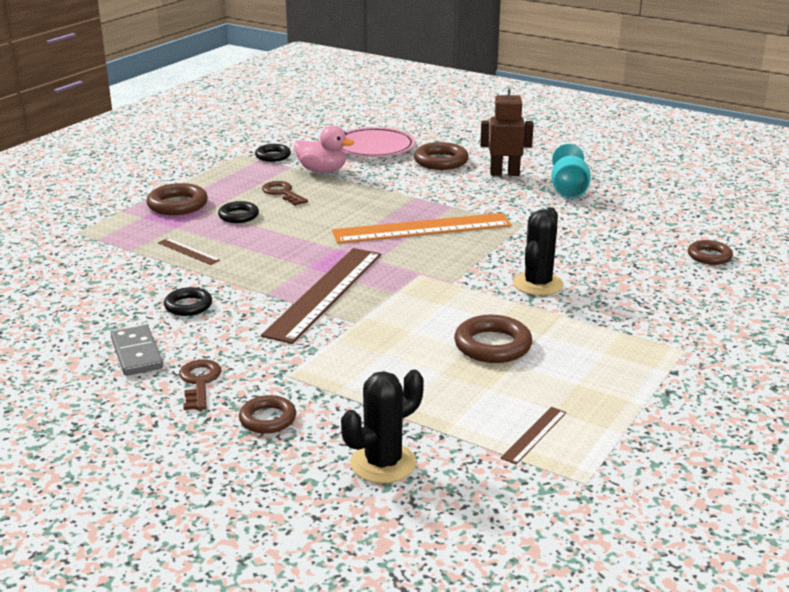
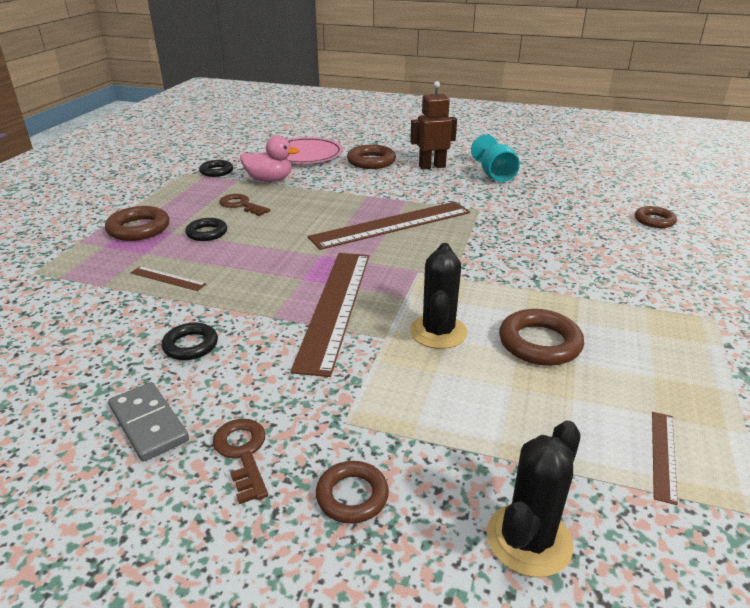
camera: 15 degrees left, 5 degrees up
(422, 228) = (391, 225): orange ruler -> brown ruler
(538, 284) = (533, 267): black cactus -> black cactus (438, 332)

